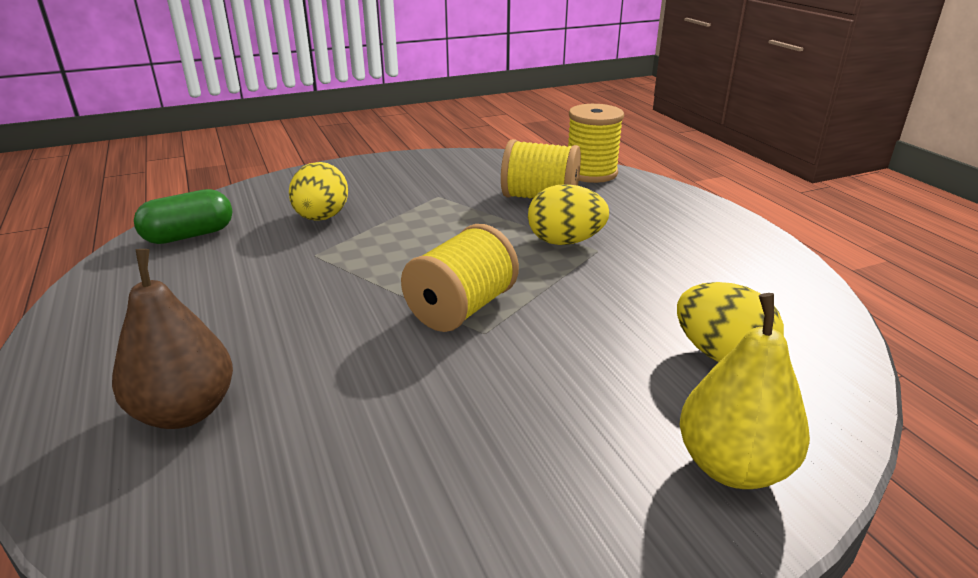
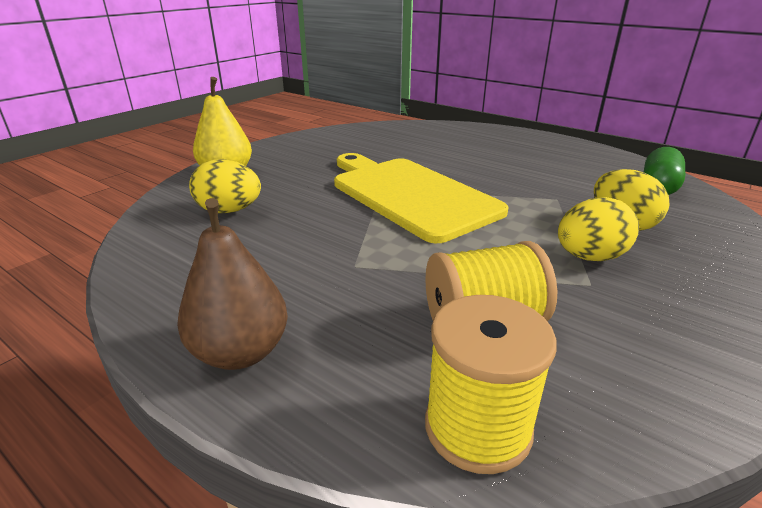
camera: 150 degrees right, 0 degrees up
(185, 411) = (464, 140): brown pear -> brown pear (240, 352)
(461, 309) = (410, 194): yellow spool -> yellow cutting board
(565, 241) = (392, 264): yellow egg -> yellow egg (589, 257)

